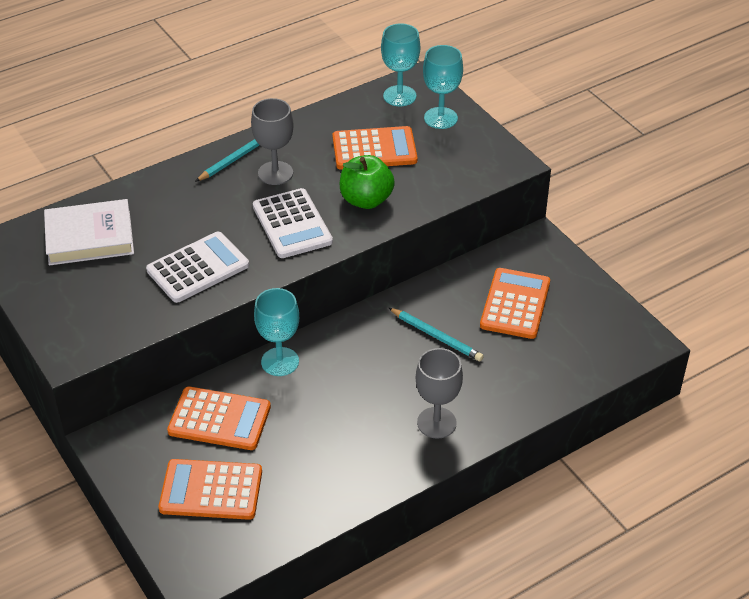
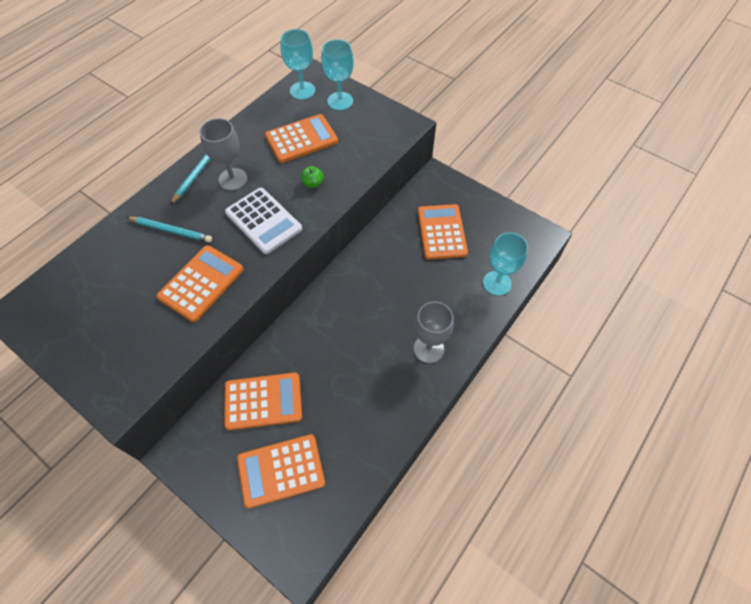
camera: 20 degrees left, 15 degrees up
(90, 237) = (97, 281): white book -> none
(198, 268) = (201, 283): white calculator -> orange calculator
(280, 362) = (291, 333): turquoise goblet -> turquoise goblet (497, 283)
(366, 200) = (313, 183): green apple -> green apple, size x0.50
(436, 336) = (398, 275): turquoise pencil -> turquoise pencil (171, 230)

